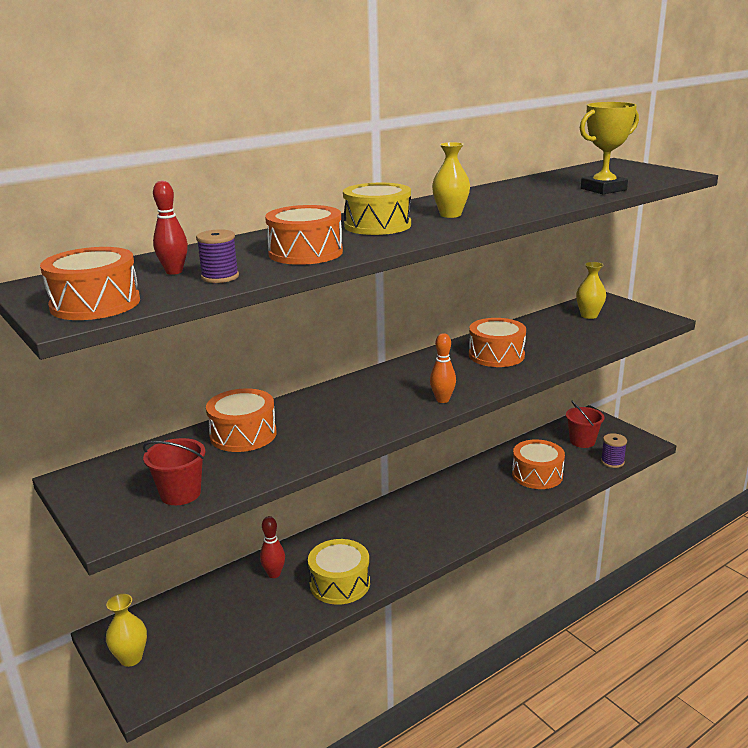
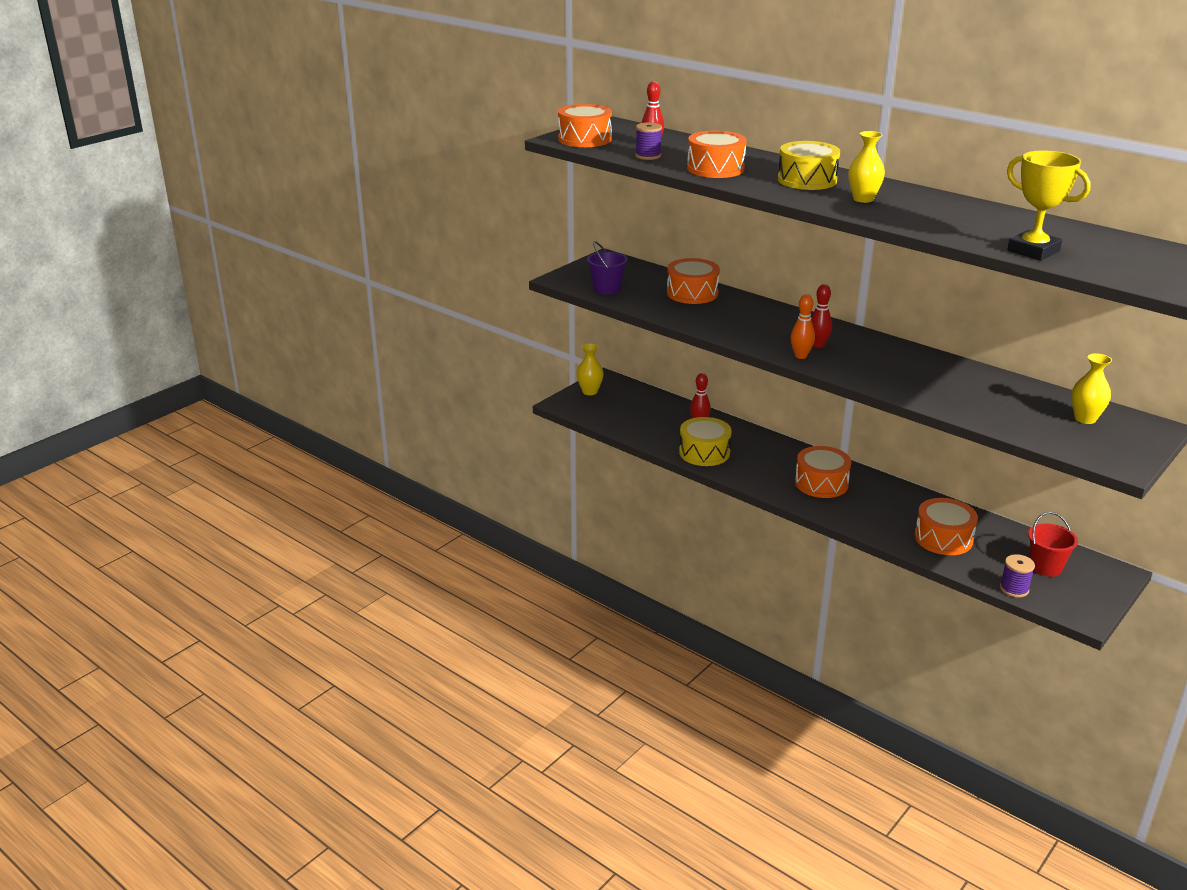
camera: 75 degrees right, 5 degrees up
(180, 494) = (607, 289): red bucket -> purple bucket
(420, 387) = (818, 345): none -> red bowling pin
(496, 355) = (919, 373): orange drum -> orange drum (821, 483)

